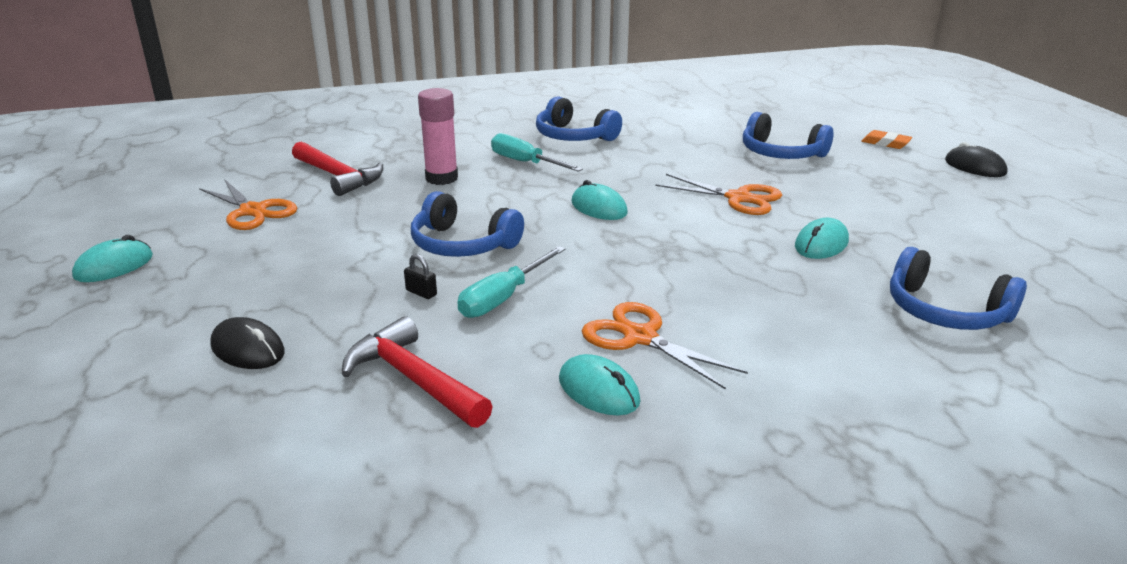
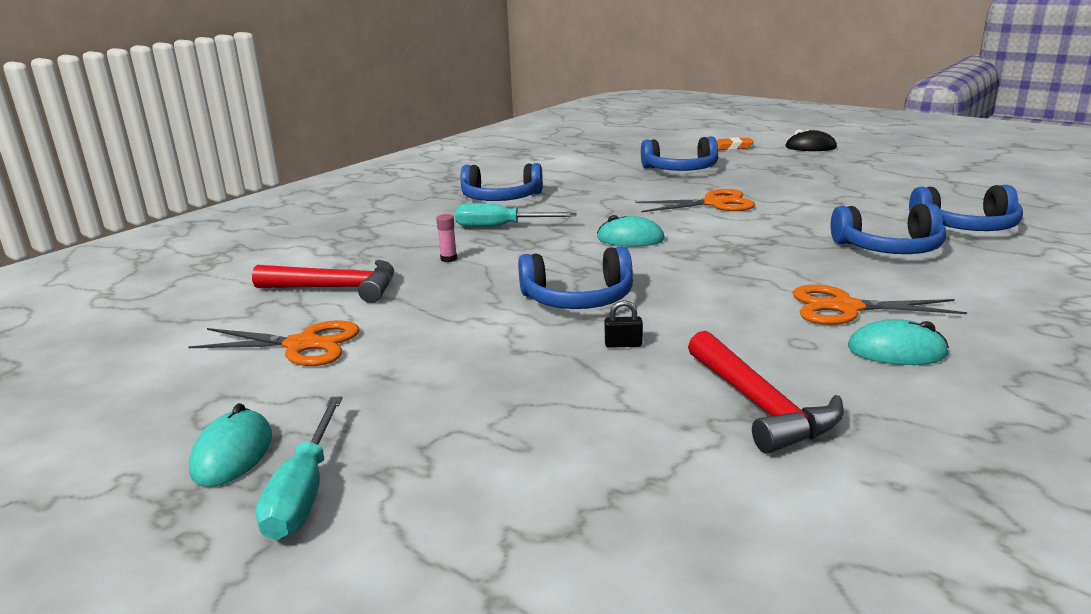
camera: 35 degrees left, 5 degrees down
(248, 349) = (565, 453): black mouse -> none
(413, 379) = (760, 405): red hammer -> red hammer turned 120 degrees counterclockwise
(441, 178) = (448, 259): pink glue stick -> pink glue stick, size x0.46
(503, 298) = (697, 322): turquoise screwdriver -> turquoise screwdriver (304, 491)
(807, 301) = (889, 248): none -> blue headphones
(821, 244) = (824, 214): turquoise mouse -> none

